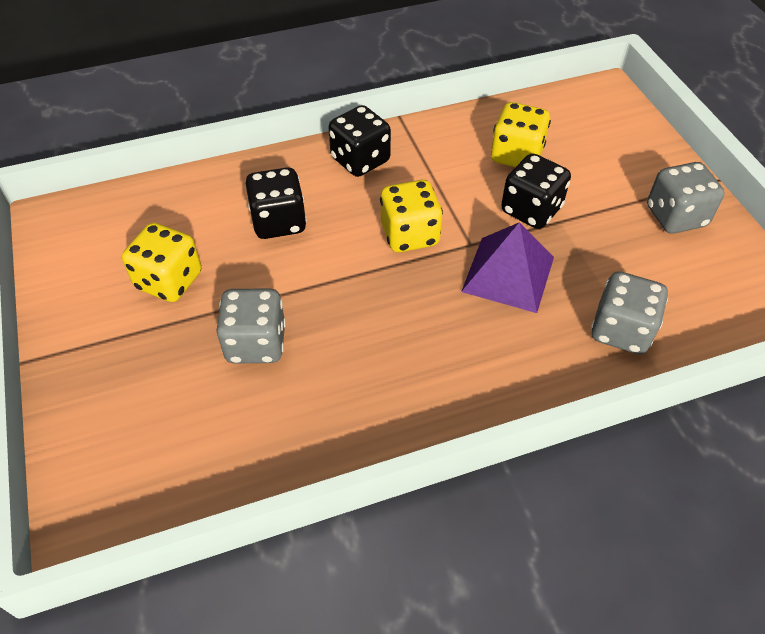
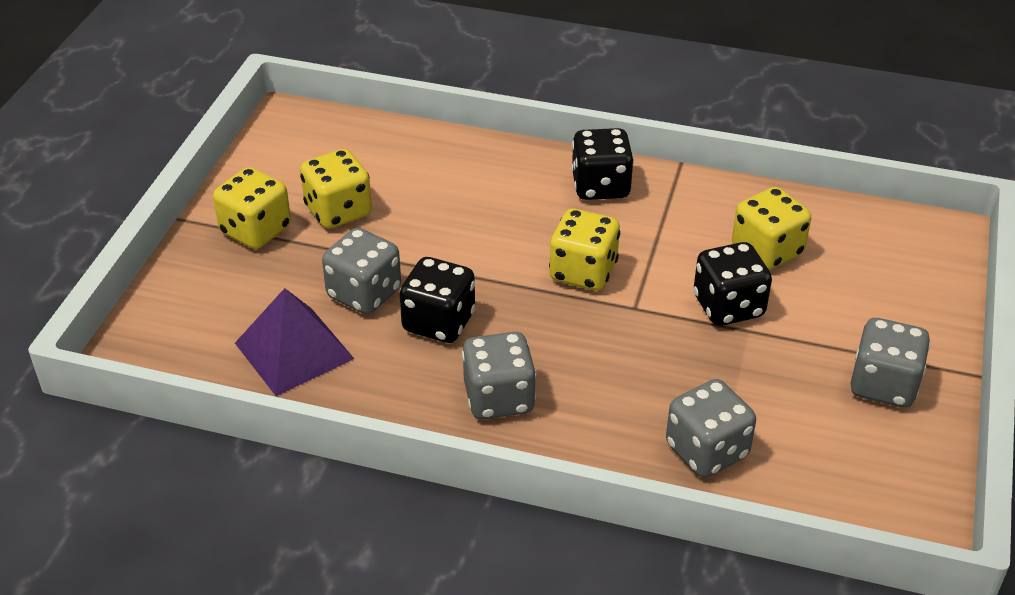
camera: 35 degrees right, 10 degrees down
(108, 336) = (256, 230): none -> yellow dice
(279, 222) = (473, 206): black dice -> black dice (439, 322)
(443, 375) = (499, 398): none -> grey dice
(508, 274) = (644, 349): purple pyramid -> purple pyramid (294, 350)

